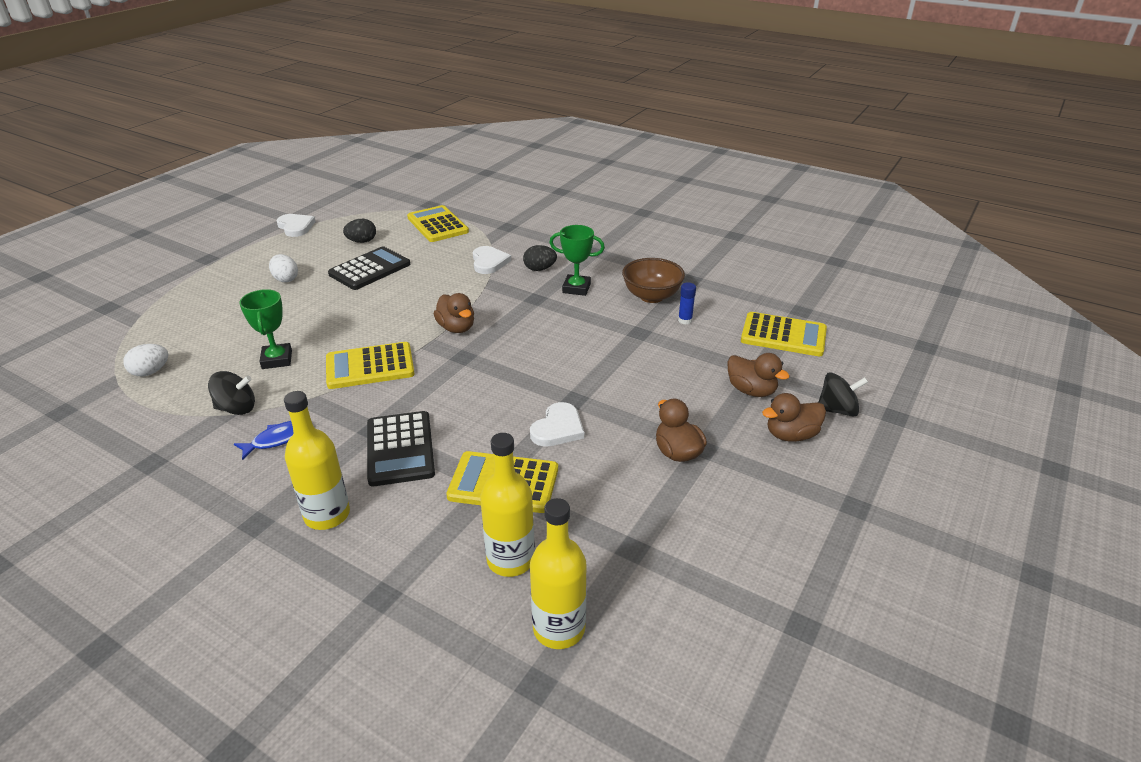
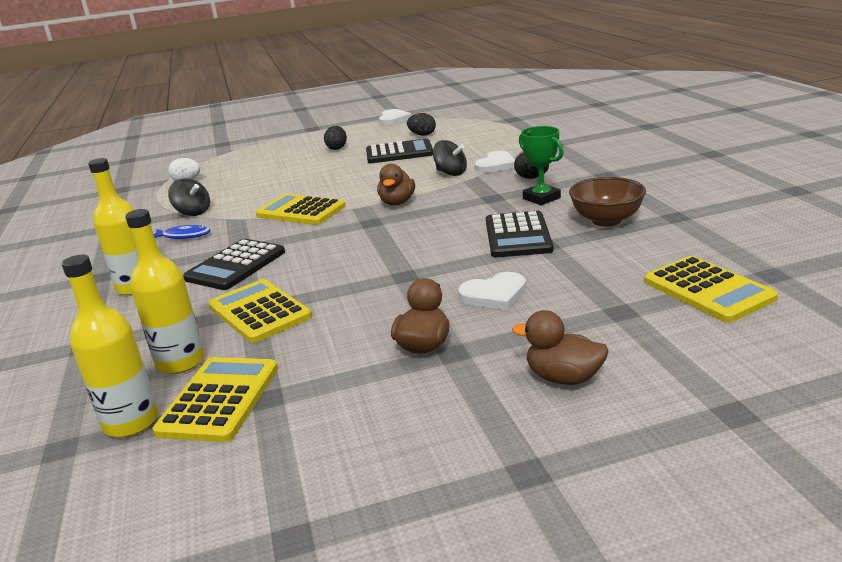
camera: 45 degrees right, 10 degrees down
(277, 359) = (256, 192): green trophy -> none
(285, 279) = (337, 148): white egg -> black egg
(437, 225) = (496, 133): yellow calculator -> yellow calculator (219, 399)
(558, 428) = (357, 291): white heart -> white heart (494, 294)
(608, 331) = (517, 235): none -> black calculator
(685, 320) = (609, 247): blue glue stick -> none
(751, 390) = (584, 325): brown duck -> none
(837, 410) = (661, 377): black spinning top -> black spinning top (450, 173)

